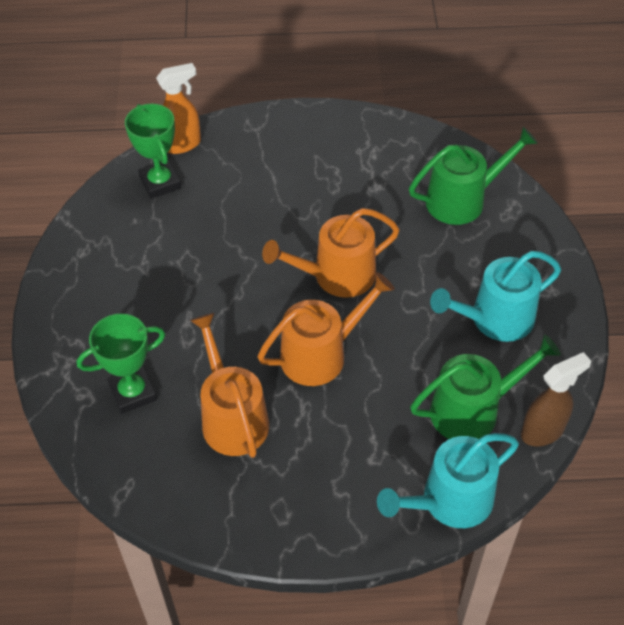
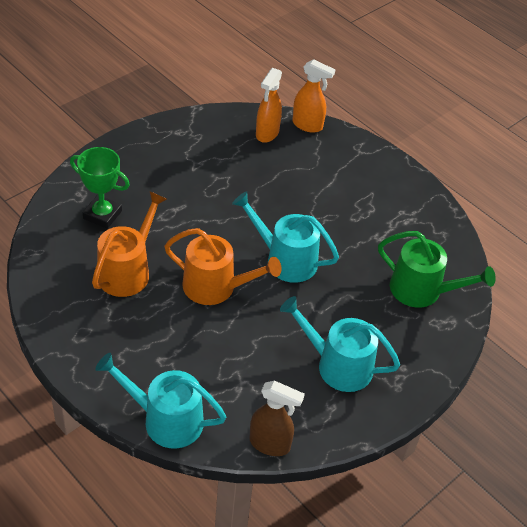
camera: 45 degrees right, 5 degrees down
(160, 183) = (267, 134): green trophy -> orange spray bottle
(337, 276) = (285, 260): orange watering can -> turquoise watering can
(472, 410) = (249, 393): green watering can -> none

